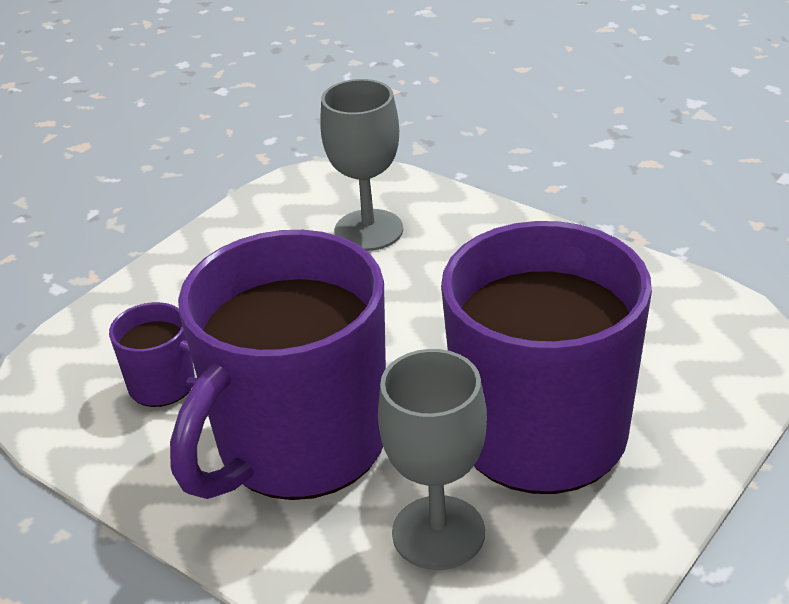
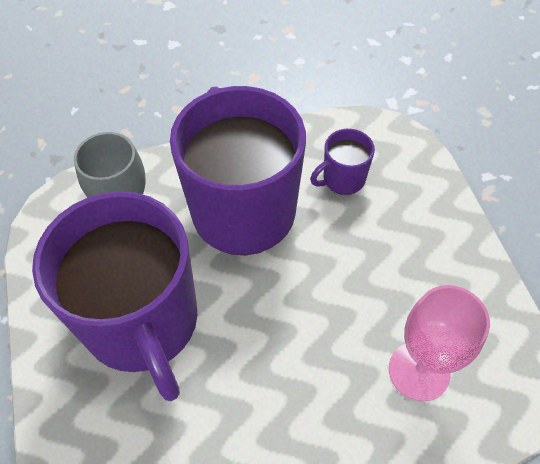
camera: 125 degrees right, 20 degrees up
(368, 230) = (419, 371): grey goblet -> pink goblet

